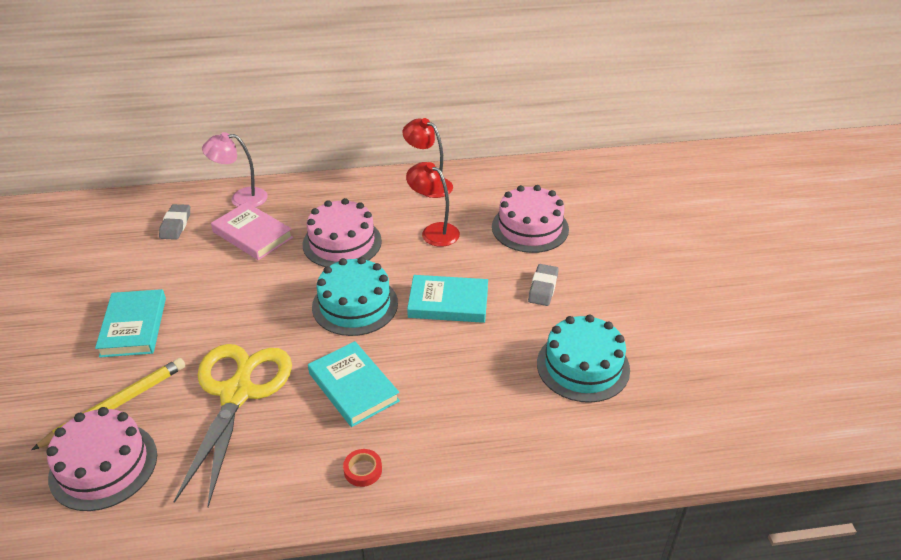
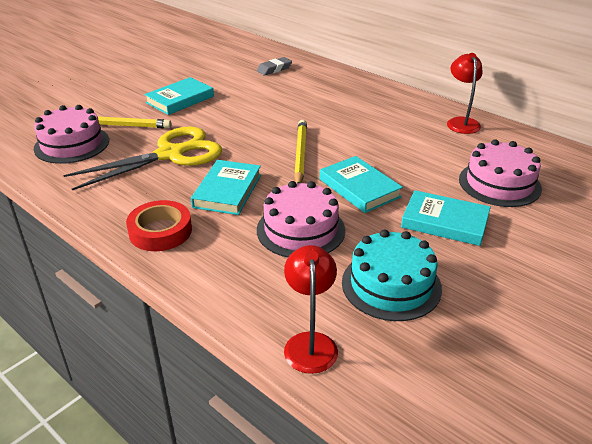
camera: 50 degrees right, 5 degrees down
(241, 198) = (328, 74): pink lamp -> none
(252, 235) = (304, 92): pink book -> none
(342, 242) = (348, 121): pink cake -> pink cake (300, 230)
(355, 305) = (300, 154): turquoise cake -> yellow pencil
(363, 470) = (160, 231): red tape -> red tape, size x1.92
(434, 231) = (419, 147): red lamp -> red lamp (310, 343)
(543, 288) = (445, 222): grey eraser -> turquoise book

